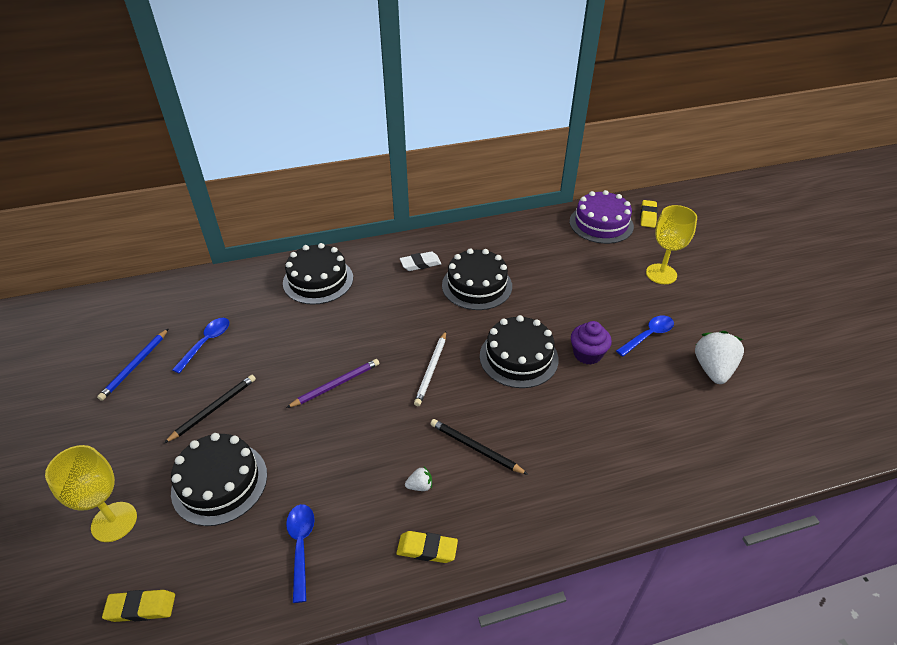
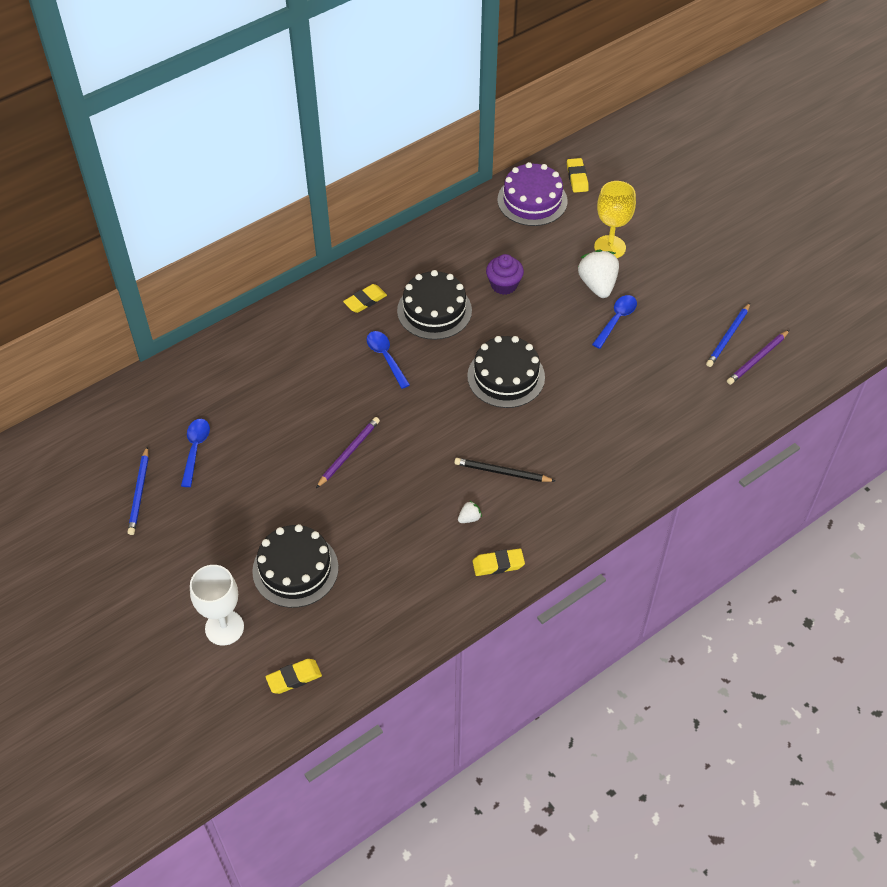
camera: 20 degrees left, 10 degrees up
(114, 522) = (224, 628): yellow goblet -> white goblet
(214, 409) = (247, 509): black pencil -> none
(301, 546) = (395, 595): blue spoon -> blue spoon (386, 357)
(318, 280) = (268, 349): black cake -> none
(420, 264) = (365, 301): white eraser -> yellow eraser
(431, 370) = (431, 412): white pencil -> none
(587, 354) = (567, 355): purple cupcake -> purple cupcake (504, 285)
(713, 369) = (682, 338): white strawberry -> white strawberry (597, 285)
(764, 381) = (728, 337): none -> blue pencil
(794, 411) = (757, 359): none -> purple pencil

